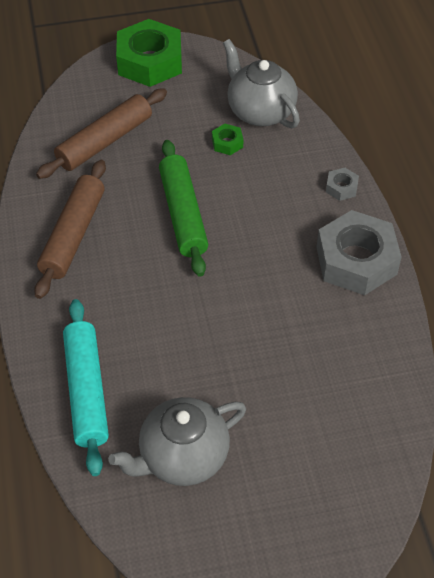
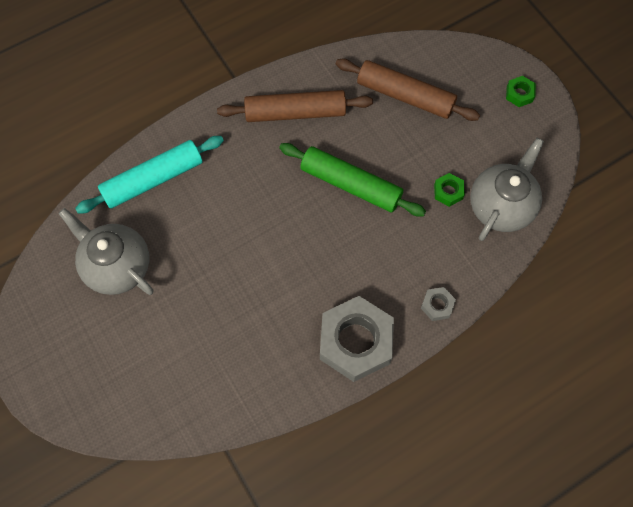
camera: 70 degrees right, 15 degrees up
(150, 61) = (519, 94): green nut -> green nut, size x0.43
(183, 214) = (350, 185): green rolling pin -> green rolling pin turned 60 degrees clockwise

